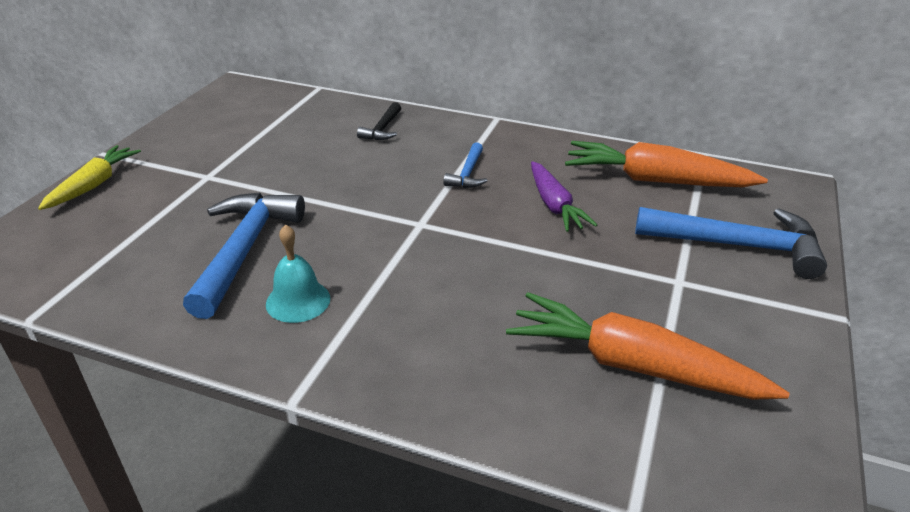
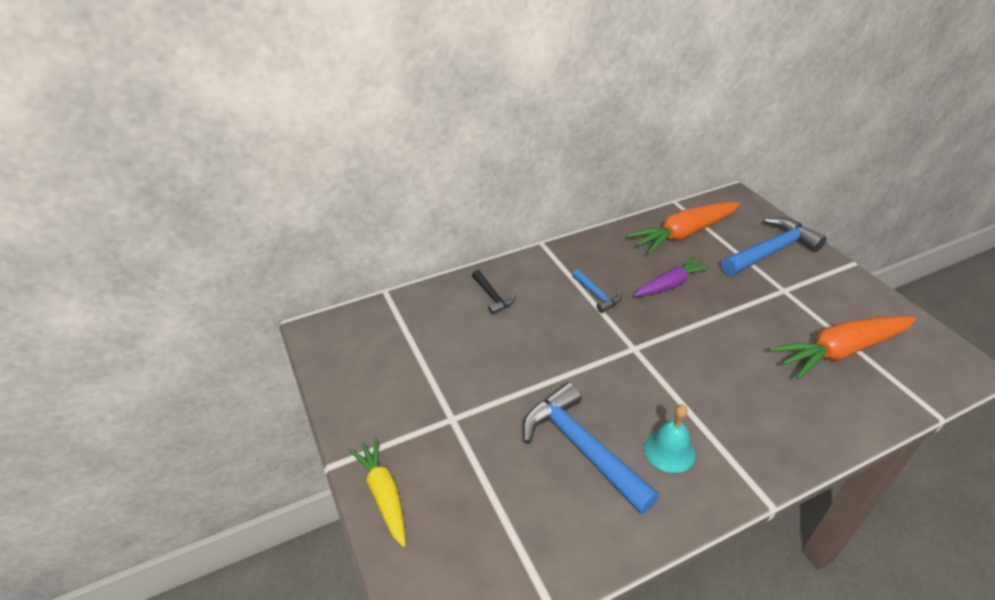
camera: 45 degrees left, 5 degrees up
(554, 205) = (670, 284): purple carrot -> purple carrot turned 60 degrees counterclockwise

